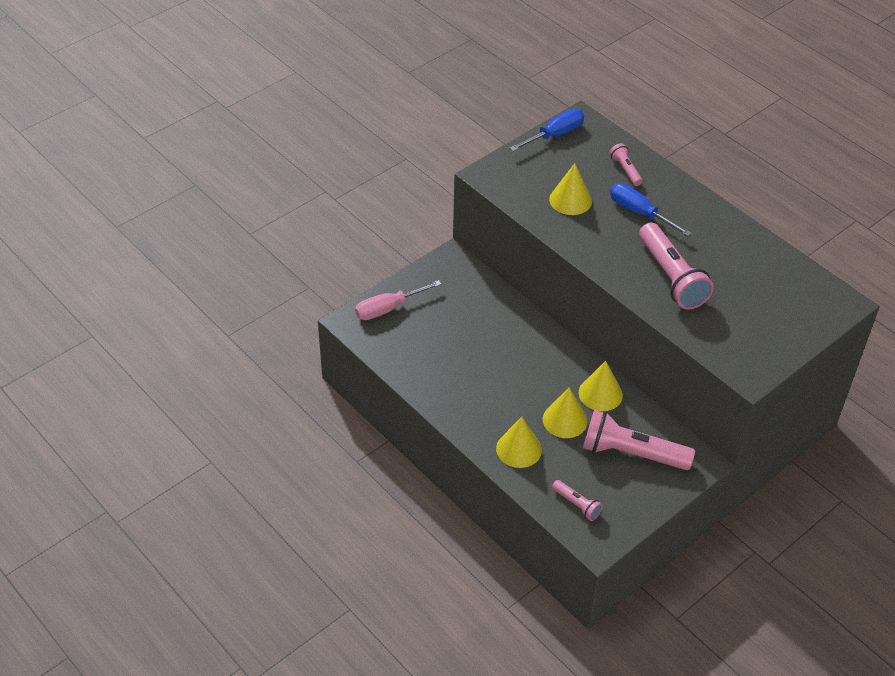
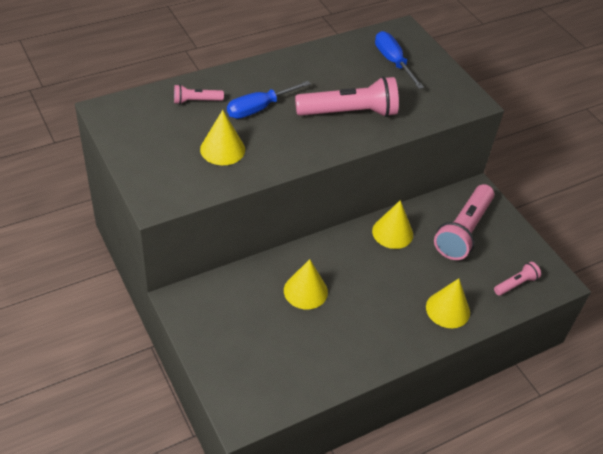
camera: 80 degrees left, 0 degrees up
(388, 308) = (233, 376): pink screwdriver -> none
(554, 135) = (119, 135): blue screwdriver -> blue screwdriver (393, 62)
(565, 420) = (418, 266): yellow cone -> yellow cone (305, 291)

